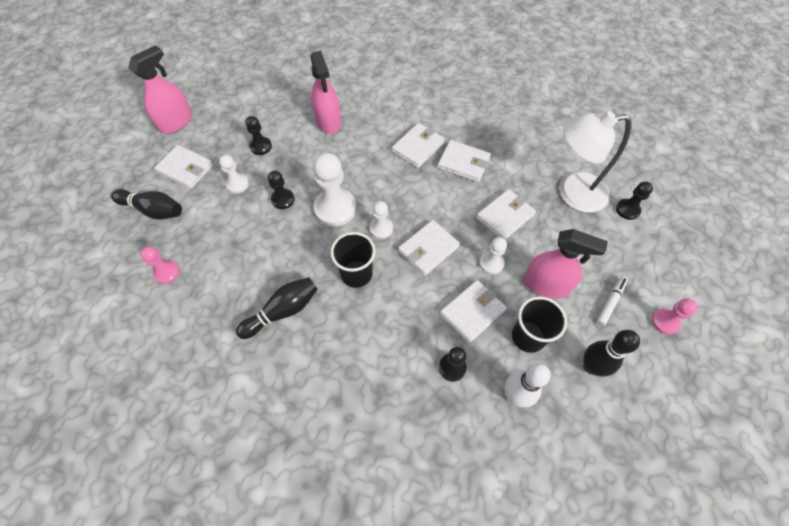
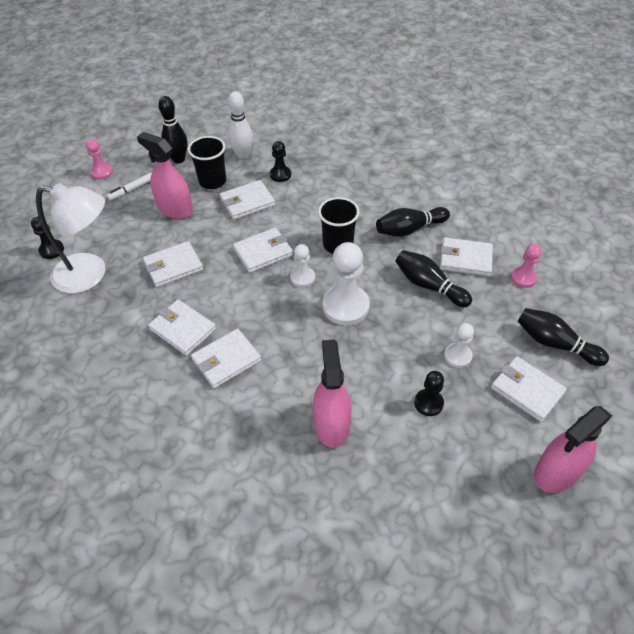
camera: 165 degrees left, 10 degrees down
(223, 283) = (465, 259): none -> white wallet
(261, 244) = (429, 286): none -> black bowling pin
(283, 199) = (403, 327): black pawn -> none
(491, 263) = (211, 231): white pawn -> none

